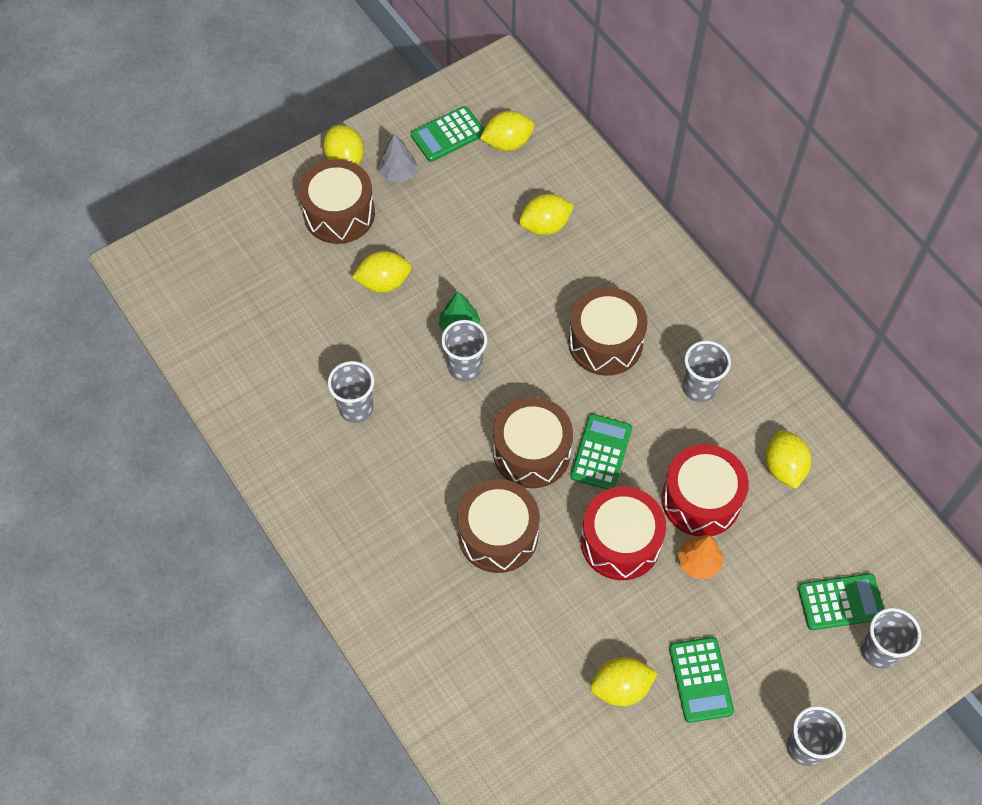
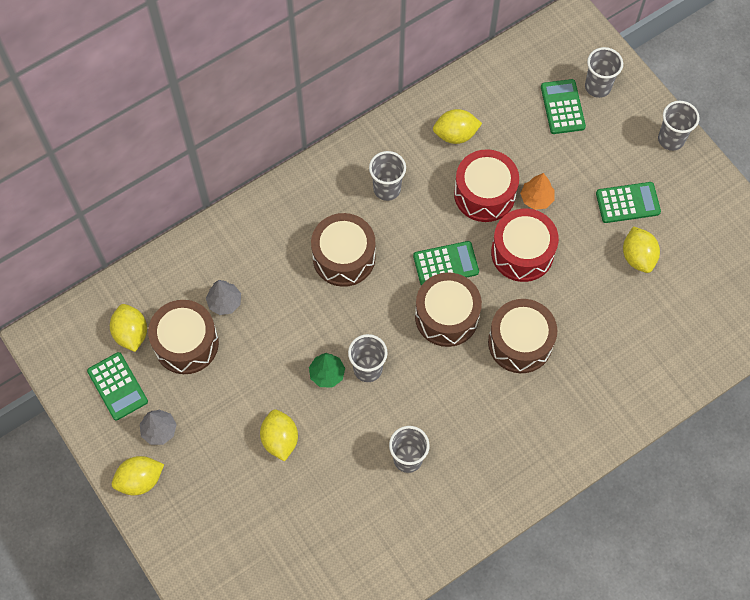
camera: 90 degrees left, 5 degrees up
(339, 213) = (203, 483): brown drum -> brown drum (186, 343)
(545, 226) = (225, 302): yellow lemon -> grey tree
(601, 452) = (445, 264): green calculator -> green calculator turned 150 degrees clockwise

